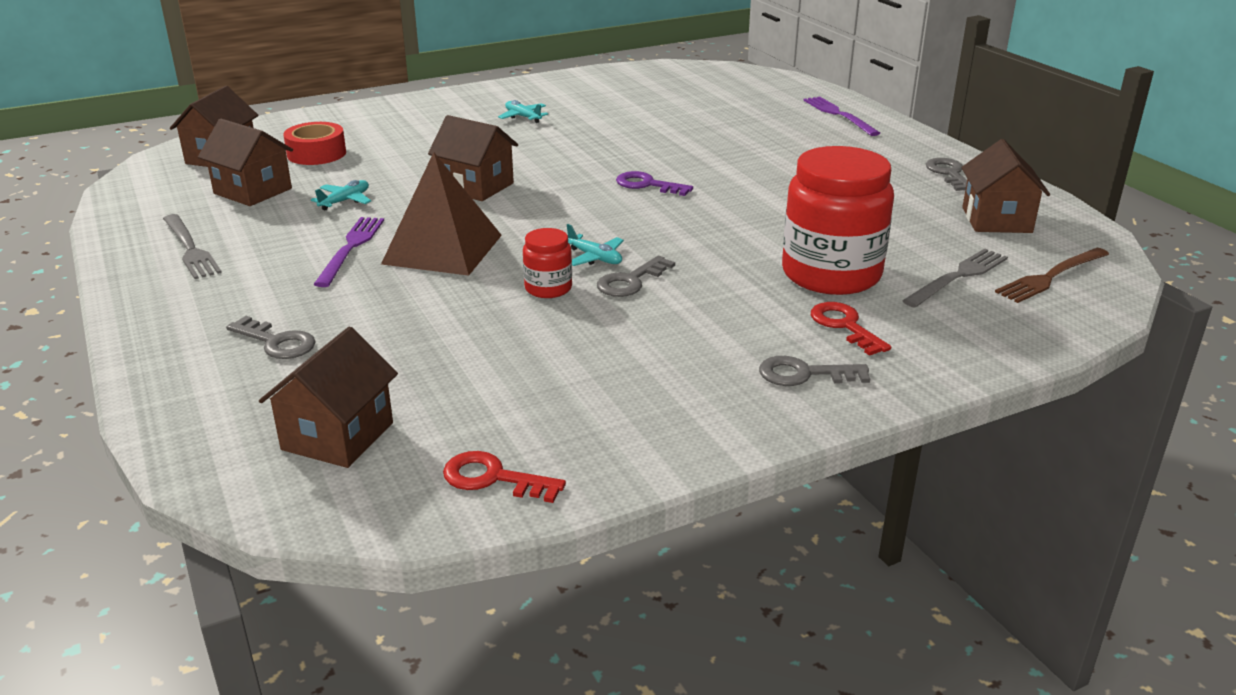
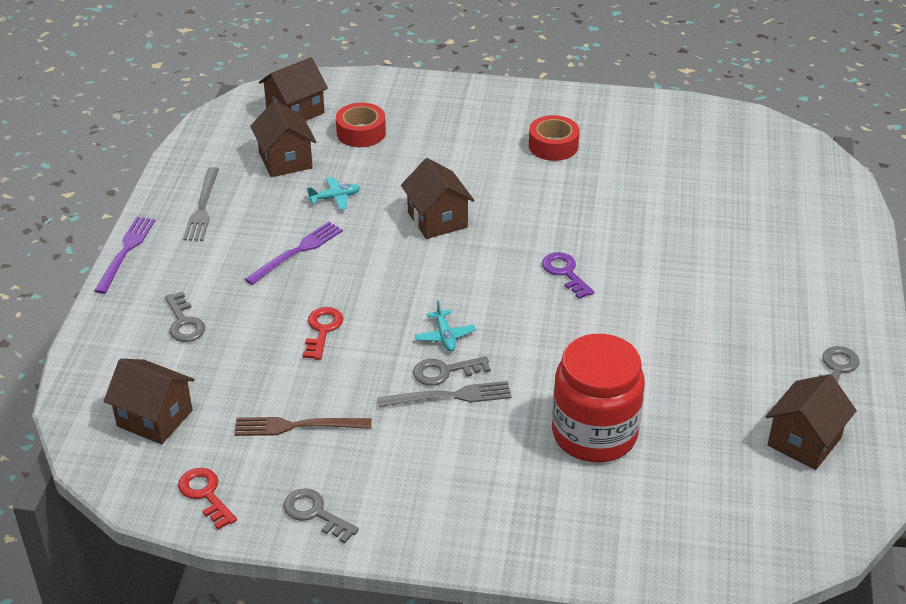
camera: 35 degrees right, 10 degrees up
(337, 436) = (154, 418): brown house -> brown house turned 60 degrees clockwise
(442, 249) = (353, 279): brown pyramid -> none
(523, 117) = (553, 146): turquoise plane -> red tape
(548, 288) = (384, 352): red jar -> none
(804, 374) = (466, 514): grey key -> grey key (315, 513)
(839, 115) = (832, 251): purple fork -> purple fork (126, 252)
(845, 326) = (544, 487): red key -> red key (322, 330)
(958, 277) = (688, 484): grey fork -> grey fork (449, 396)
(1051, 276) = (765, 521): brown fork -> brown fork (297, 426)

